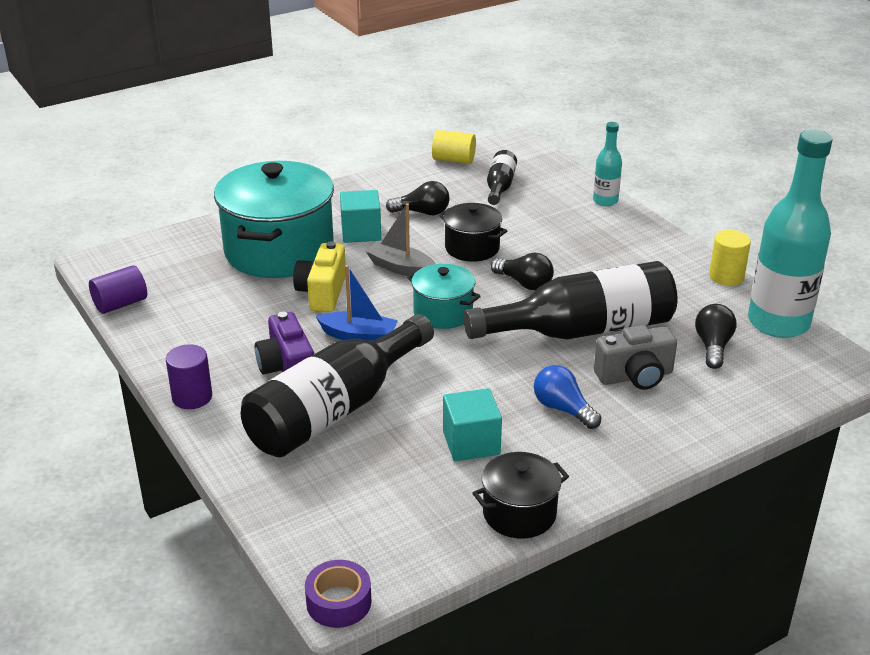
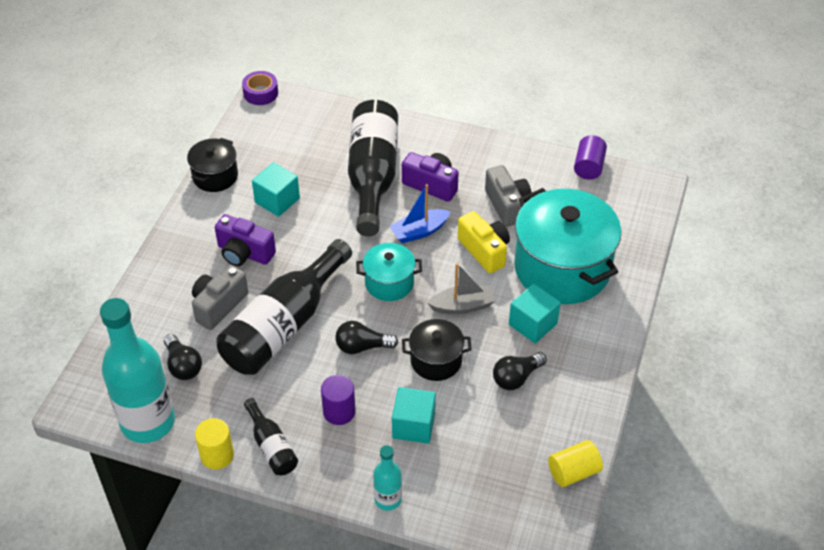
camera: 140 degrees right, 15 degrees up
(192, 397) = (457, 139): purple cylinder -> purple cylinder (339, 411)
(246, 314) = (507, 205): none -> grey camera
(500, 187) = (493, 457): black bottle -> black bottle (271, 446)
(539, 224) = (413, 425): none -> turquoise cube
(563, 409) = (244, 253): blue light bulb -> purple camera

